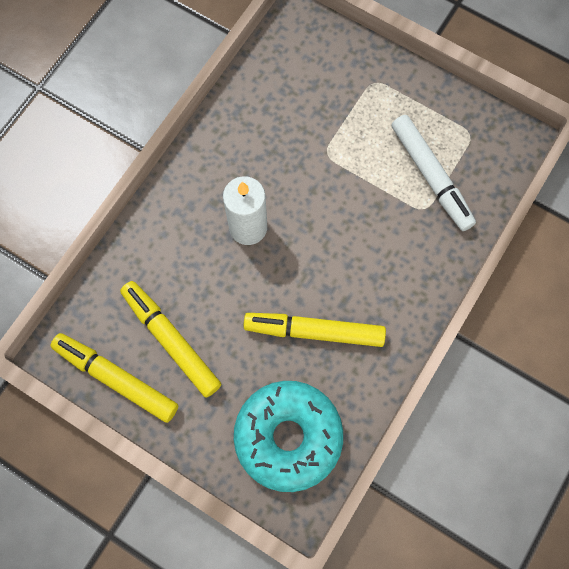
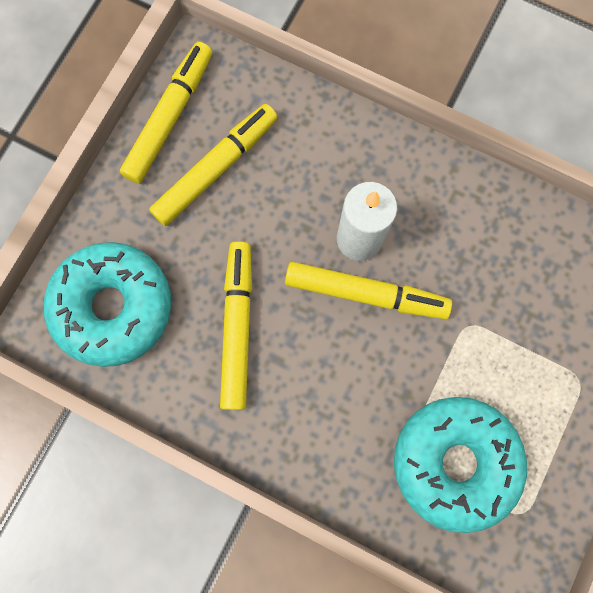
camera: 85 degrees right, 5 degrees up
(294, 227) = (365, 293): none -> yellow marker
(431, 176) = (454, 461): white marker -> turquoise donut

